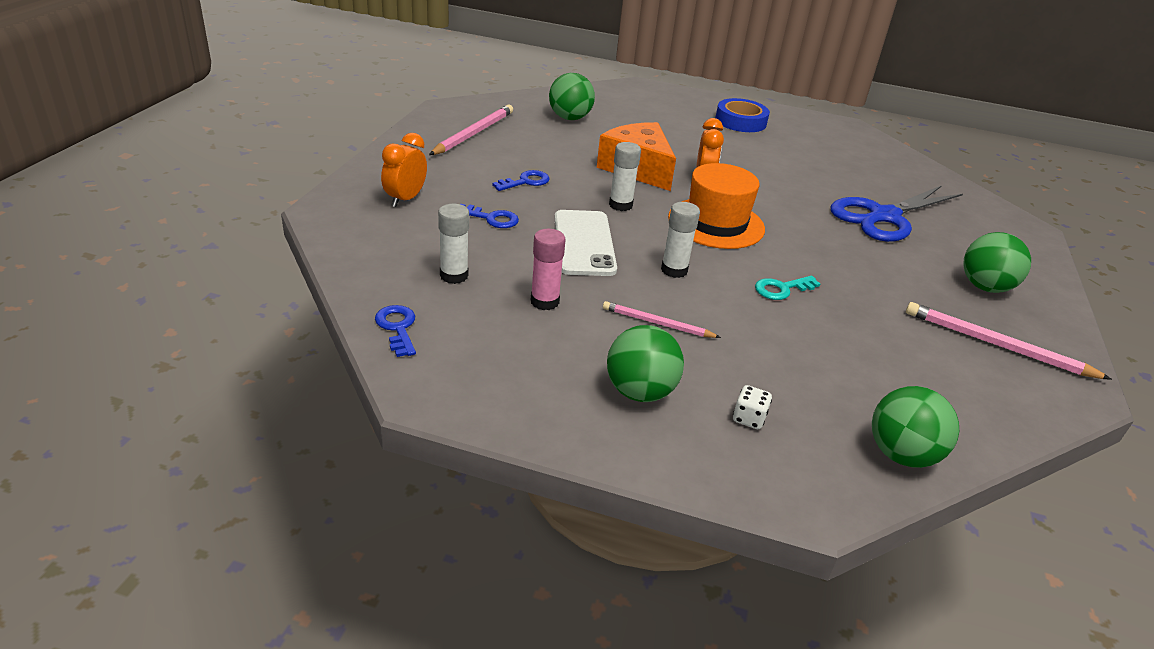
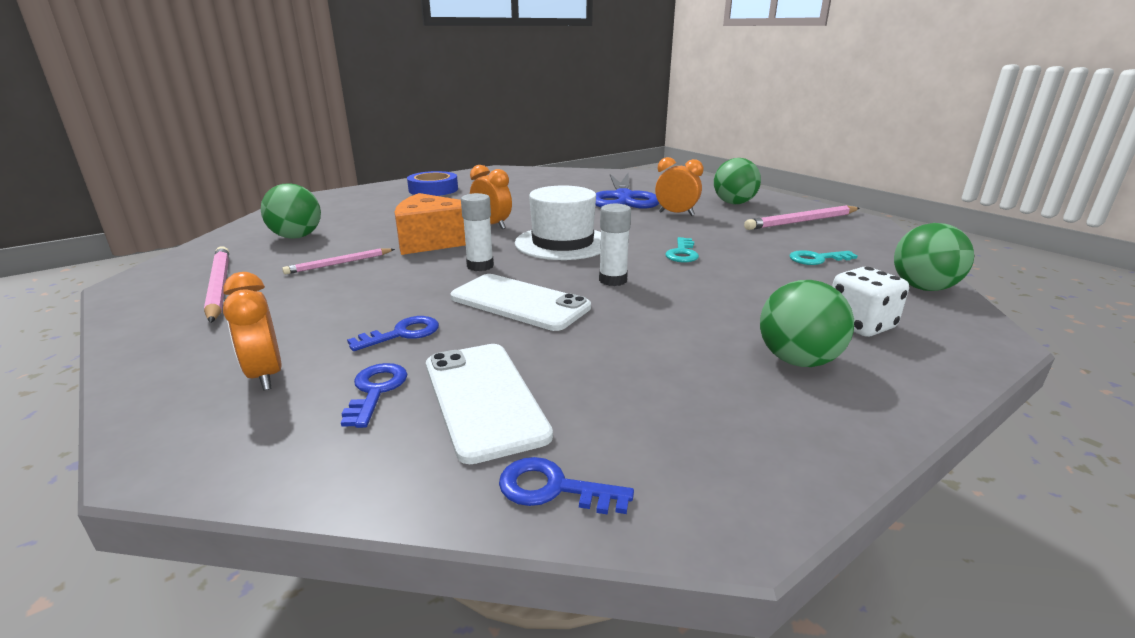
camera: 50 degrees left, 10 degrees down
(454, 275) = (484, 398): white glue stick -> white phone
(525, 182) = (365, 292): blue key -> blue key (375, 390)
(544, 301) = (600, 358): pink glue stick -> none
(657, 323) = (690, 315): pink pencil -> pink pencil (339, 263)
(716, 223) = (562, 243): orange hat -> white hat
(749, 418) = (860, 325): white dice -> white dice, size x1.75
(885, 372) = (817, 259): none -> turquoise key
(886, 259) = (676, 214): none -> orange clock

